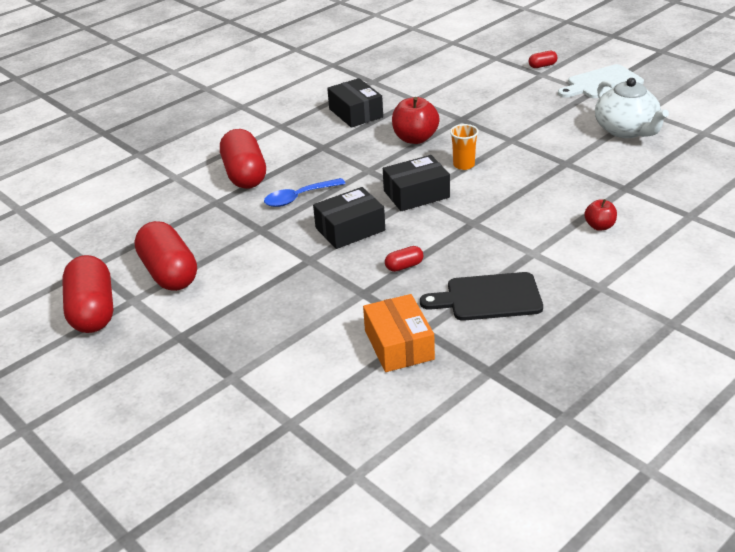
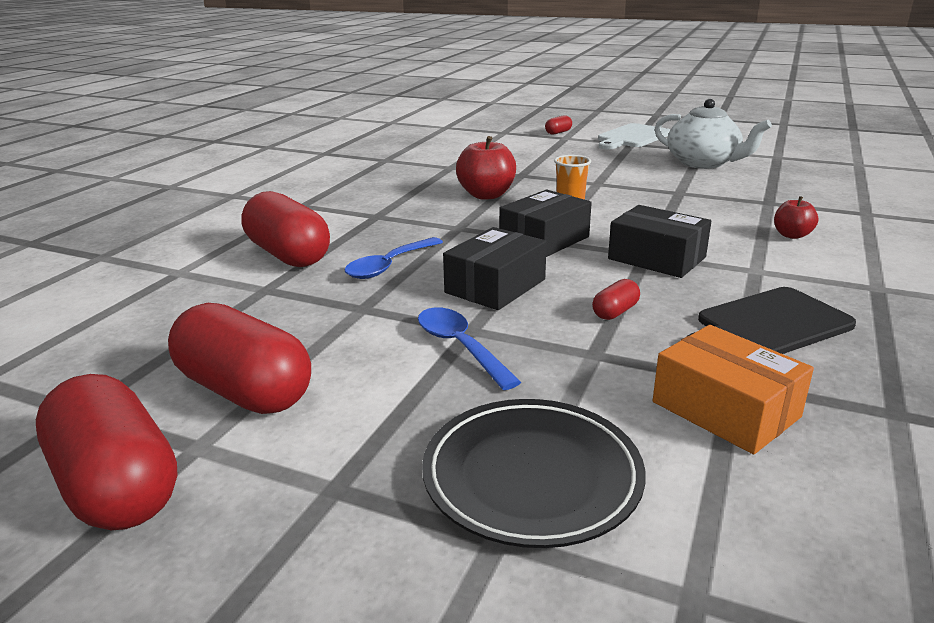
camera: 25 degrees left, 10 degrees down
(269, 354) = (532, 477): none -> black plate
(294, 271) = (460, 347): none -> blue spoon
(356, 113) = (390, 184): black box -> black box (656, 258)

